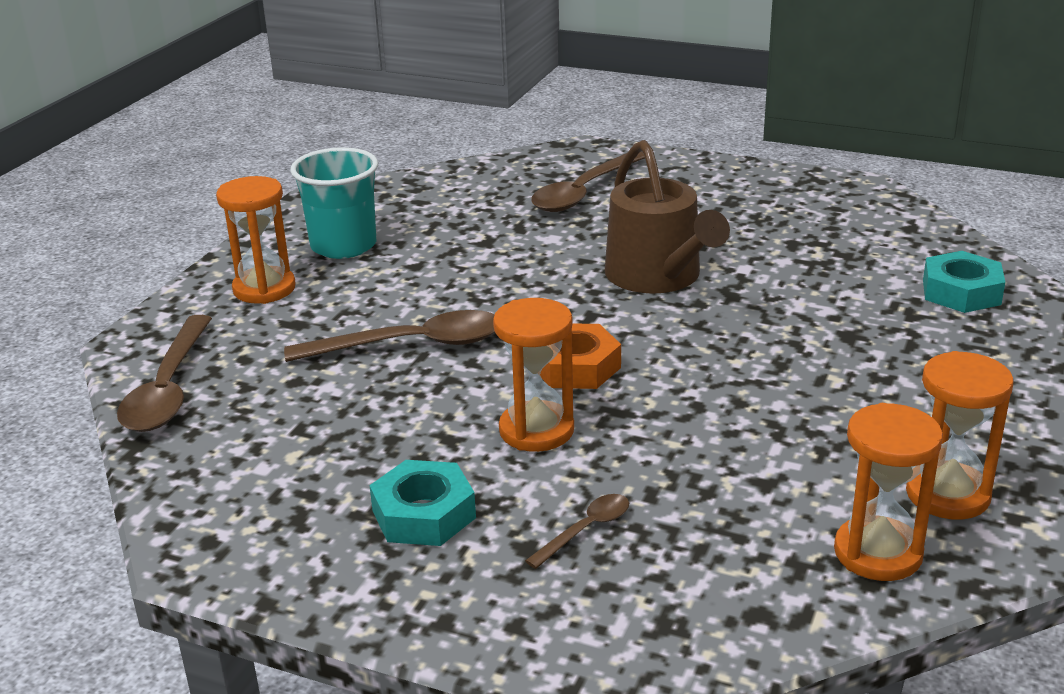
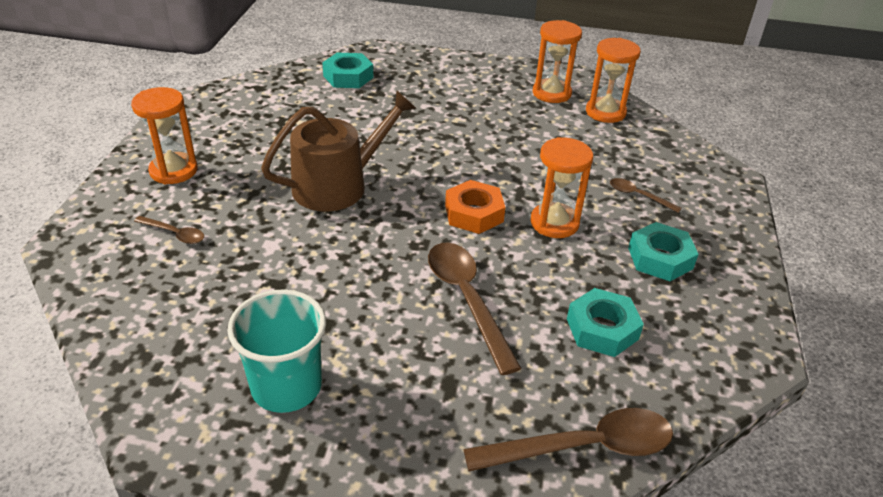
camera: 105 degrees left, 10 degrees up
(264, 289) = (387, 429): orange hourglass -> orange hourglass (173, 170)
(315, 432) = (602, 329): none -> turquoise nut
(584, 192) = (175, 234): brown spoon -> brown spoon, size x0.50

